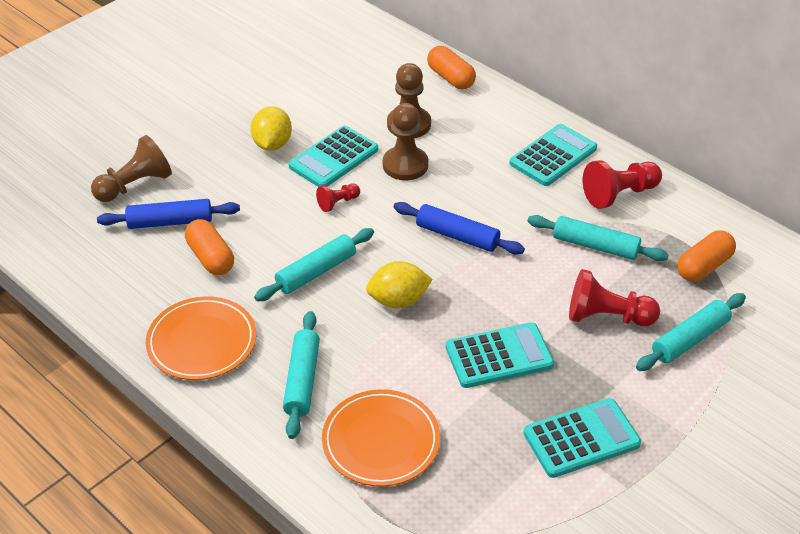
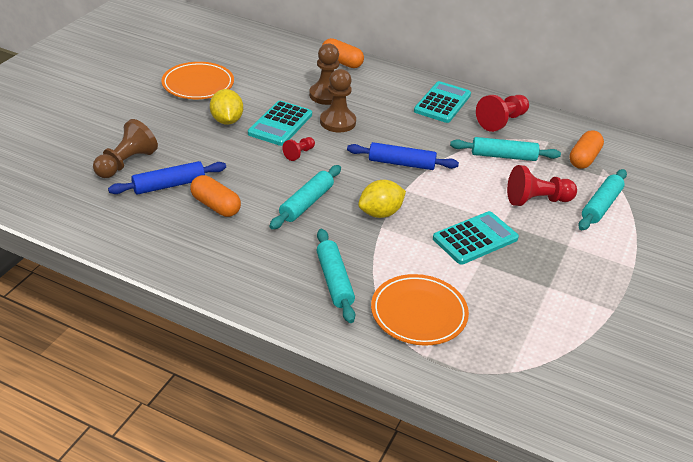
camera: 20 degrees left, 5 degrees down
(202, 342) = (238, 267): orange plate -> orange plate (198, 84)
(581, 438) = (564, 283): turquoise calculator -> none

